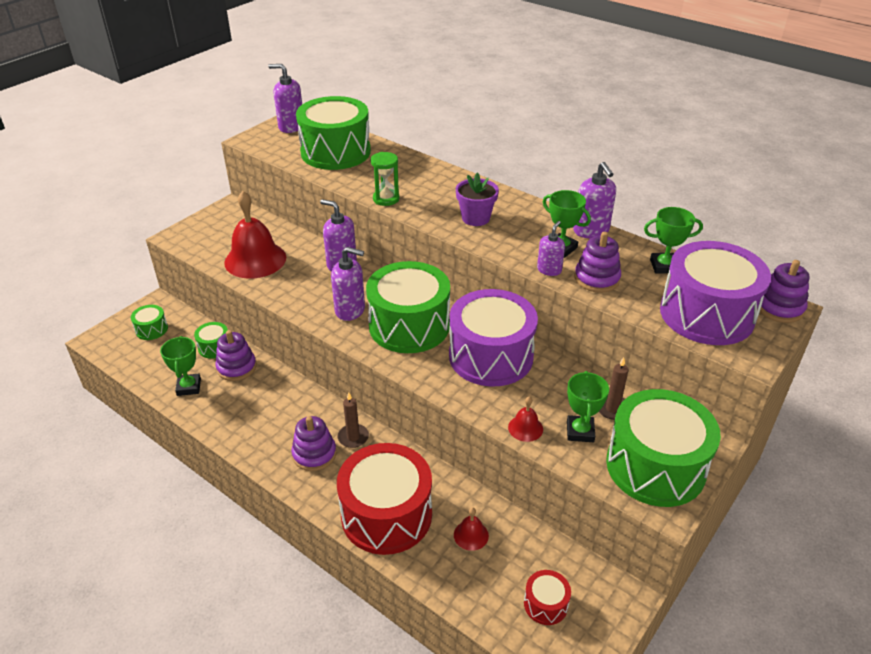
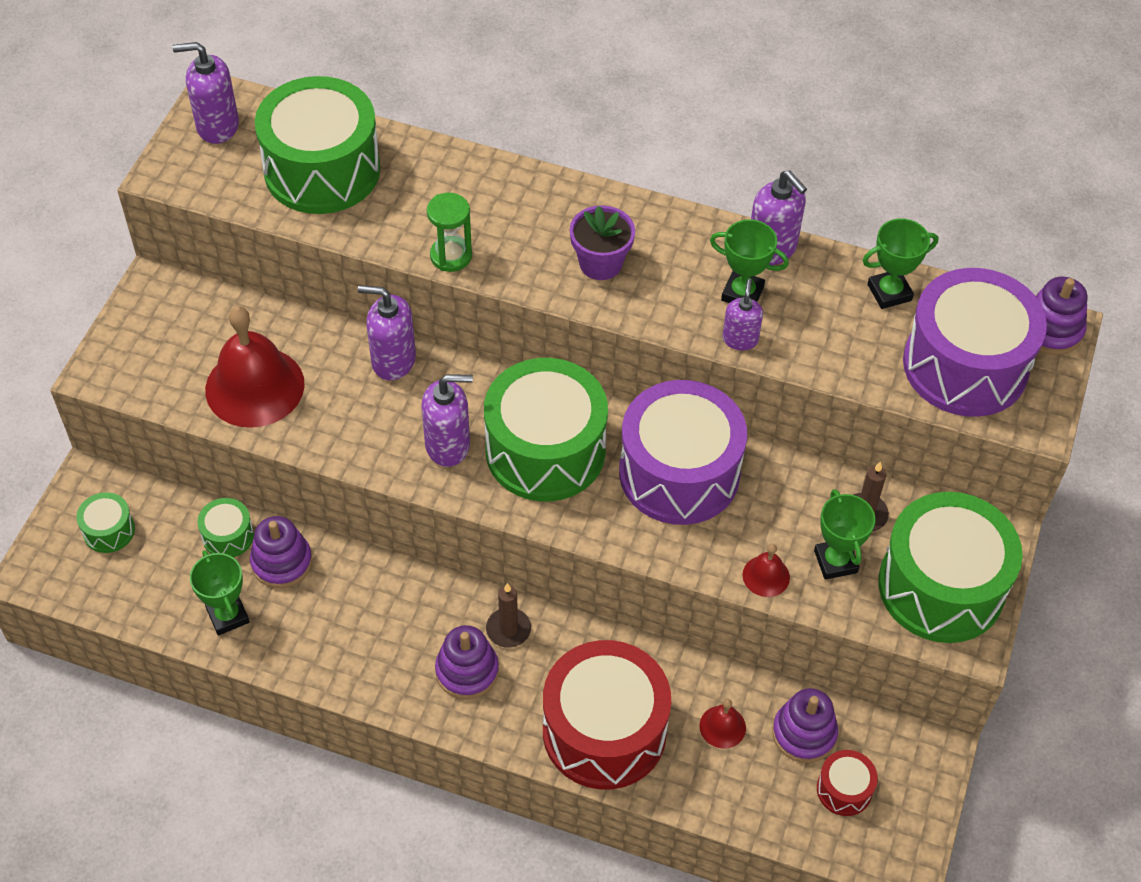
camera: 20 degrees left, 15 degrees up
(596, 279) = (808, 339): purple stacking toy -> purple stacking toy (804, 733)

